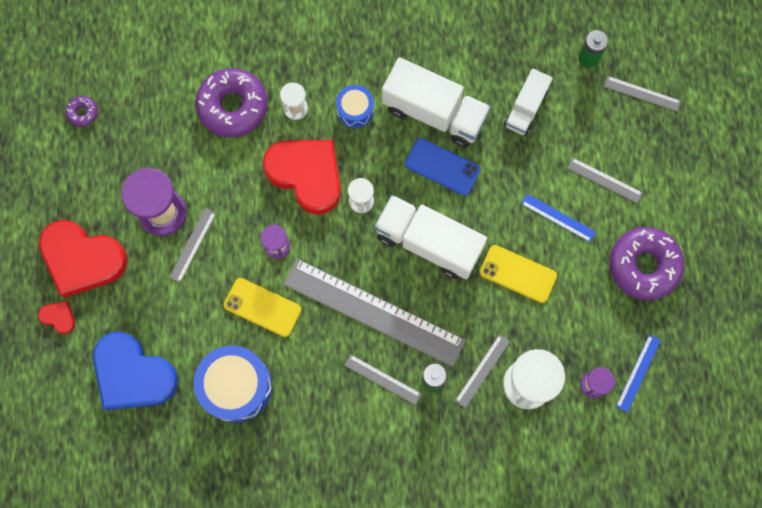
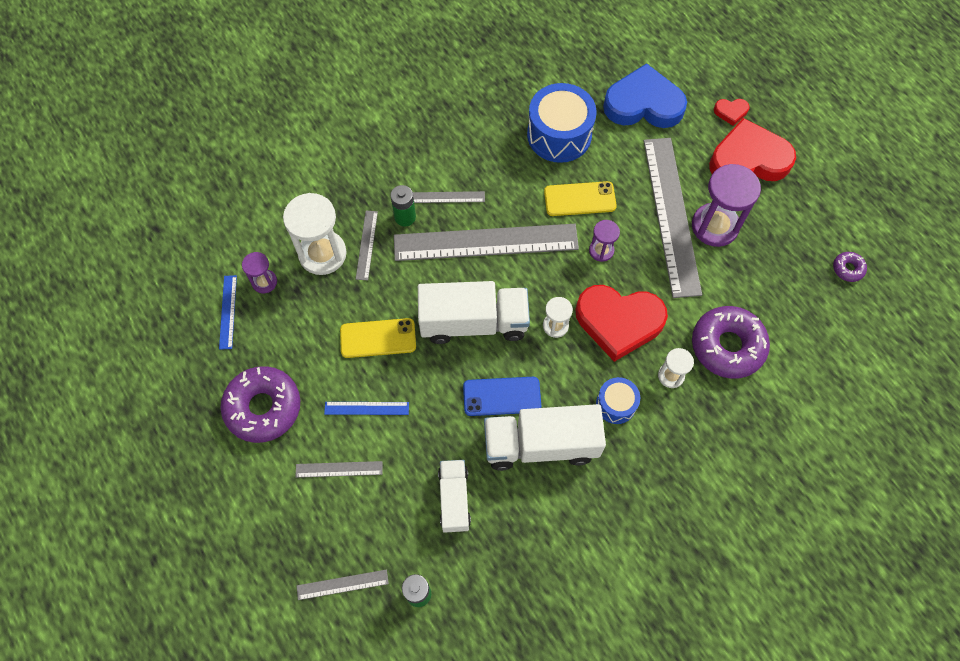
camera: 150 degrees right, 10 degrees down
(192, 245) = (671, 215): grey ruler -> grey ruler, size x2.36

